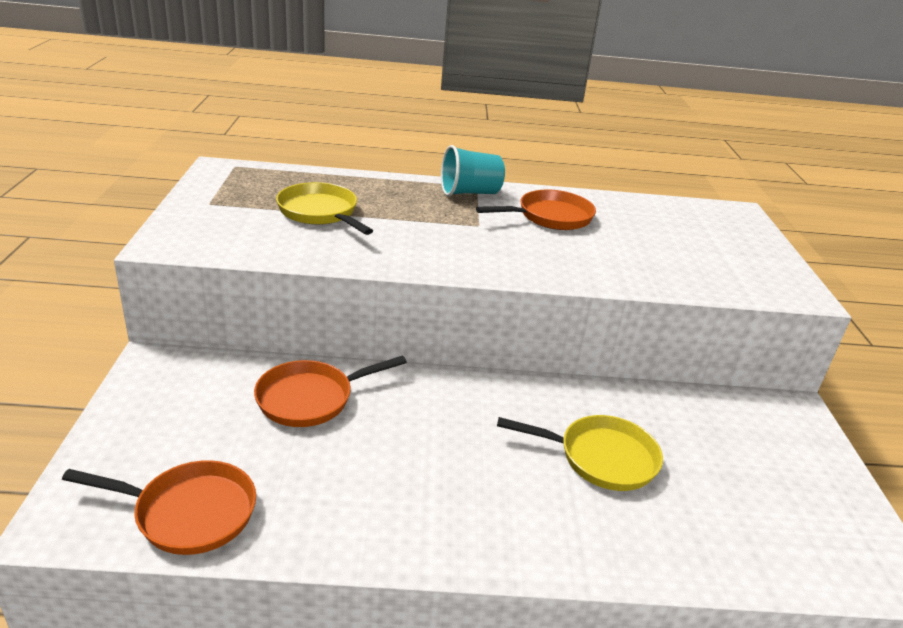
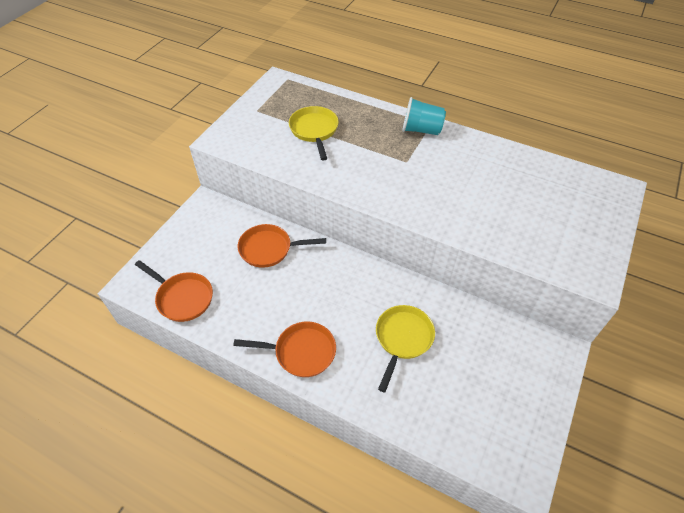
camera: 30 degrees right, 20 degrees up
(550, 217) = (462, 164): orange pan -> orange pan (301, 352)
(601, 458) = (402, 339): yellow pan -> yellow pan turned 105 degrees counterclockwise

